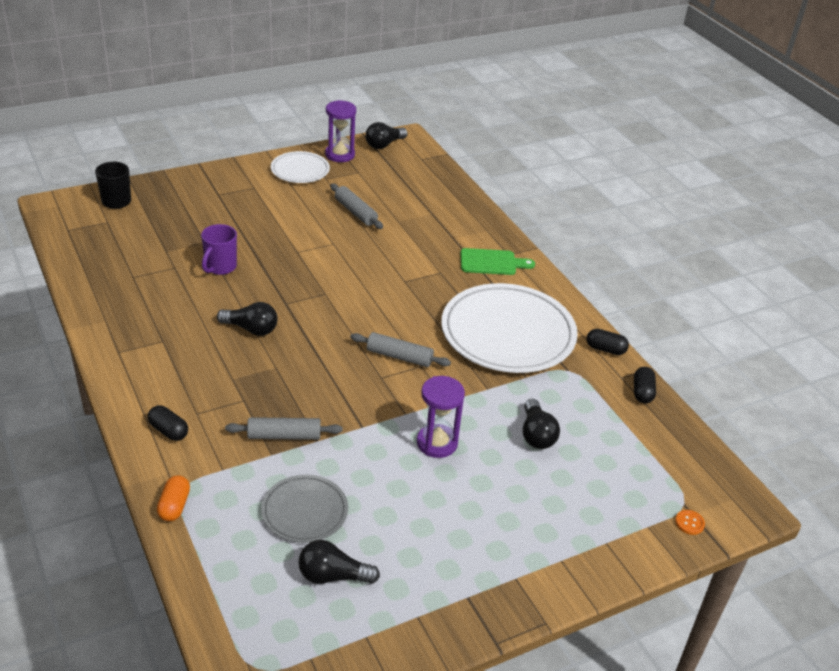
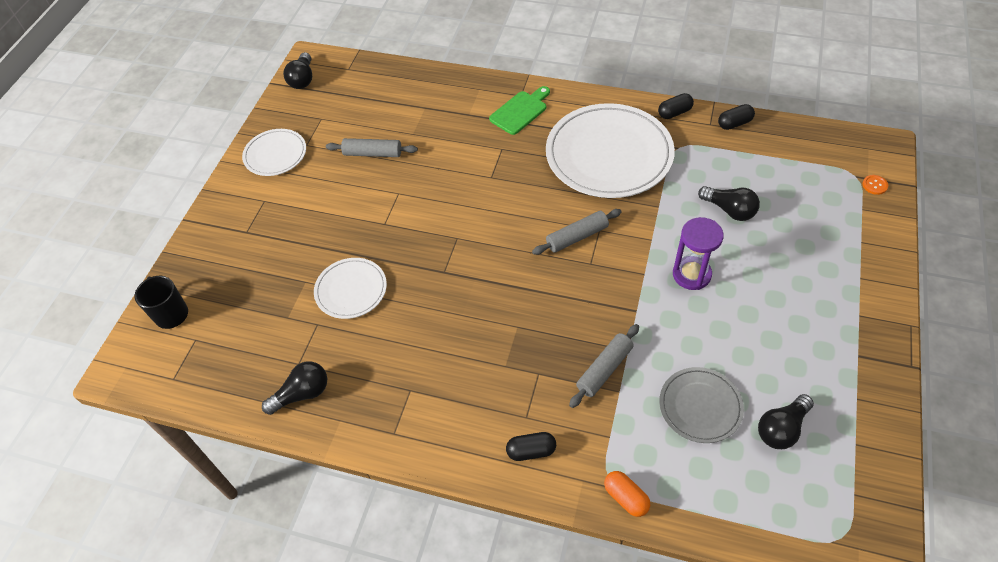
camera: 40 degrees left, 15 degrees up
(220, 267) = (351, 290): purple mug -> white plate
(251, 329) = (454, 315): black light bulb -> black light bulb (302, 394)
(340, 155) = (284, 115): purple hourglass -> none
(642, 392) = (734, 123): black capsule -> black capsule turned 75 degrees counterclockwise

